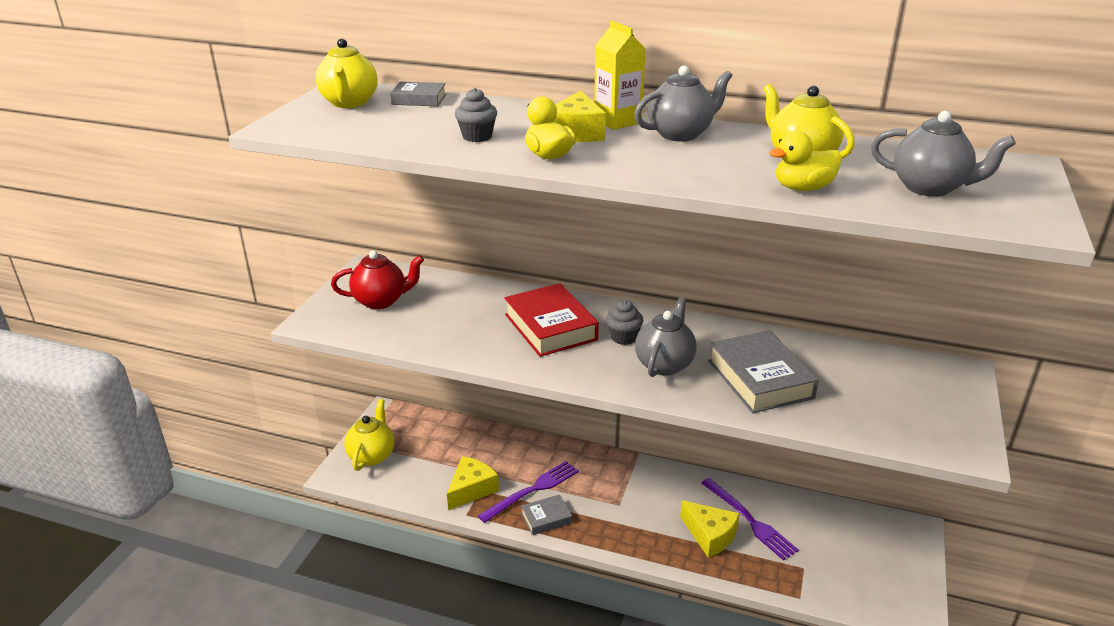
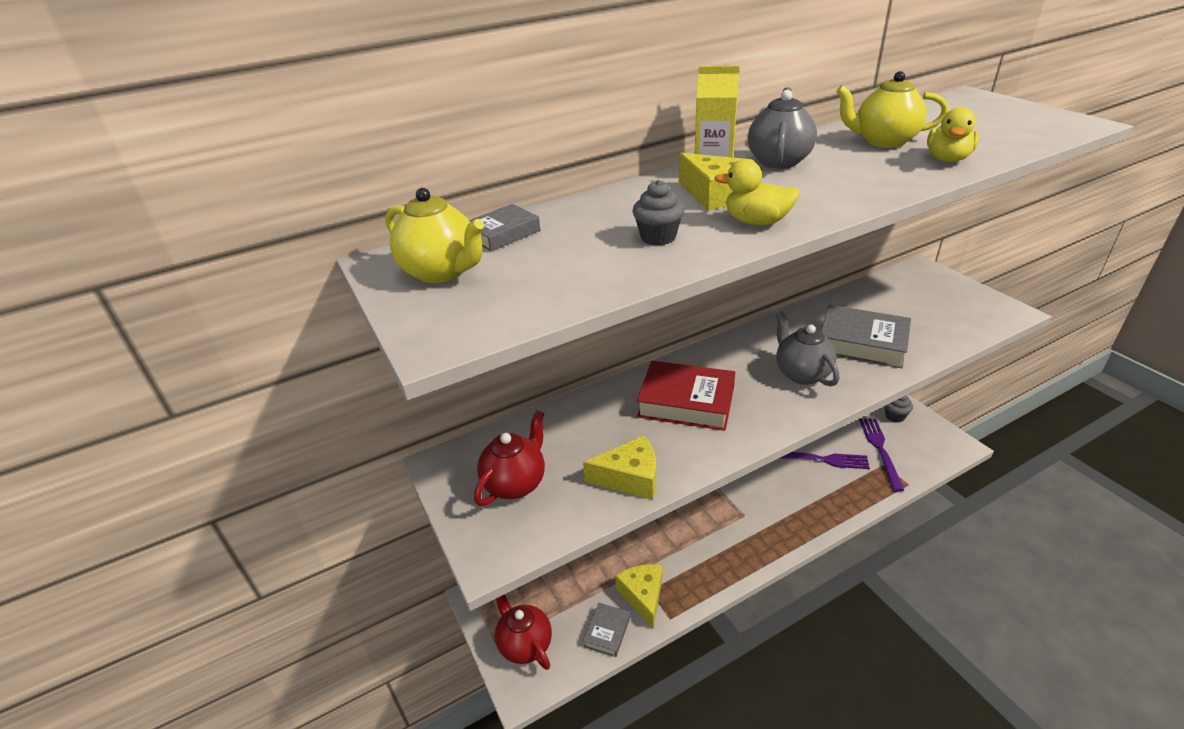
camera: 45 degrees left, 5 degrees up
(372, 455) = (525, 644): yellow teapot -> red teapot
(532, 490) = (682, 556): purple fork -> purple fork (880, 450)
(546, 518) = (721, 568): grey book -> grey book (607, 632)
(623, 337) = (744, 373): grey cupcake -> grey cupcake (895, 416)
(710, 535) = (818, 488): yellow cheese -> yellow cheese (630, 478)
(929, 188) = (986, 127): grey teapot -> none

